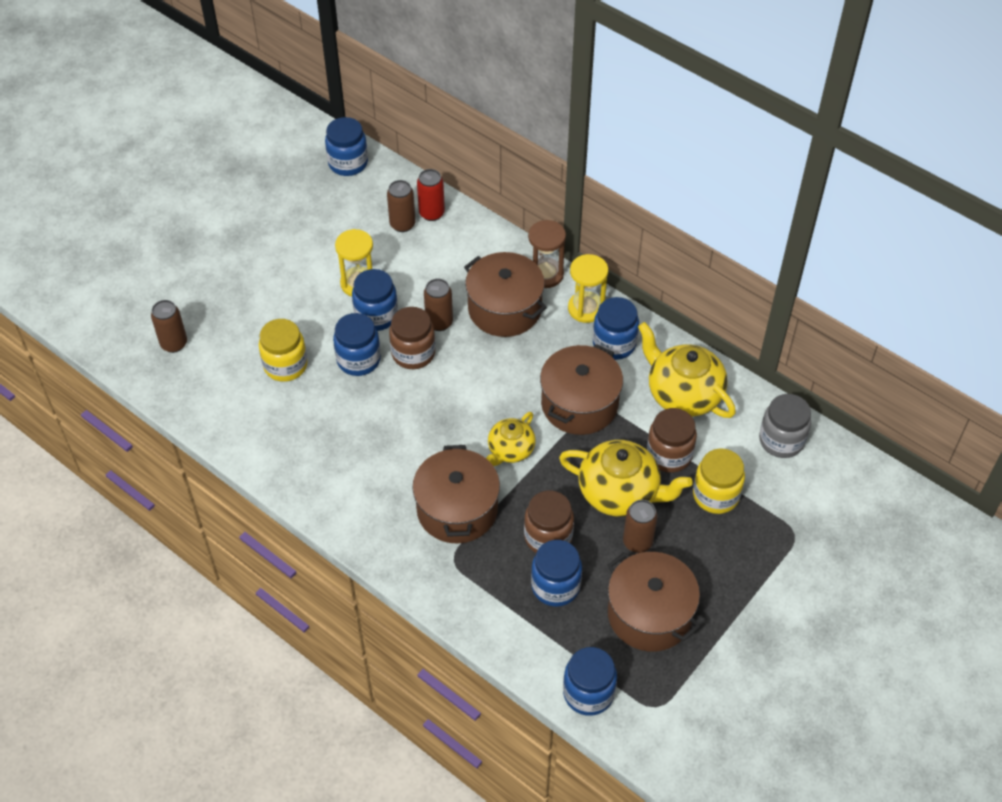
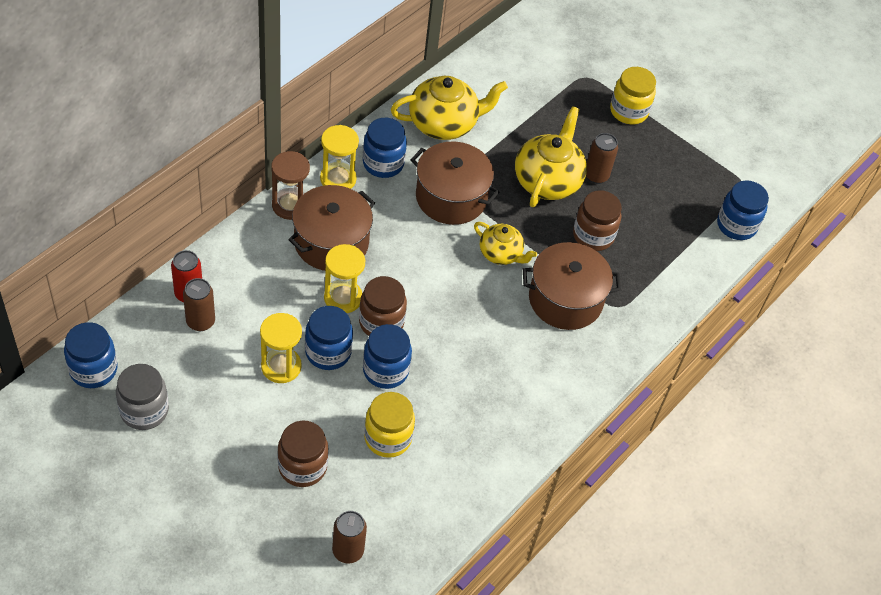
camera: 95 degrees left, 0 degrees up
(439, 322) = (343, 298): brown can -> yellow hourglass
(555, 586) = (641, 236): blue jar -> none
(649, 614) = (663, 177): brown pot -> none
(669, 455) = (508, 142): brown jar -> brown jar (302, 467)
(683, 394) = (444, 123): yellow teapot -> yellow teapot turned 150 degrees counterclockwise
(716, 495) = (550, 118): yellow jar -> yellow jar (628, 111)
(781, 440) = (495, 68): grey jar -> grey jar (144, 411)

